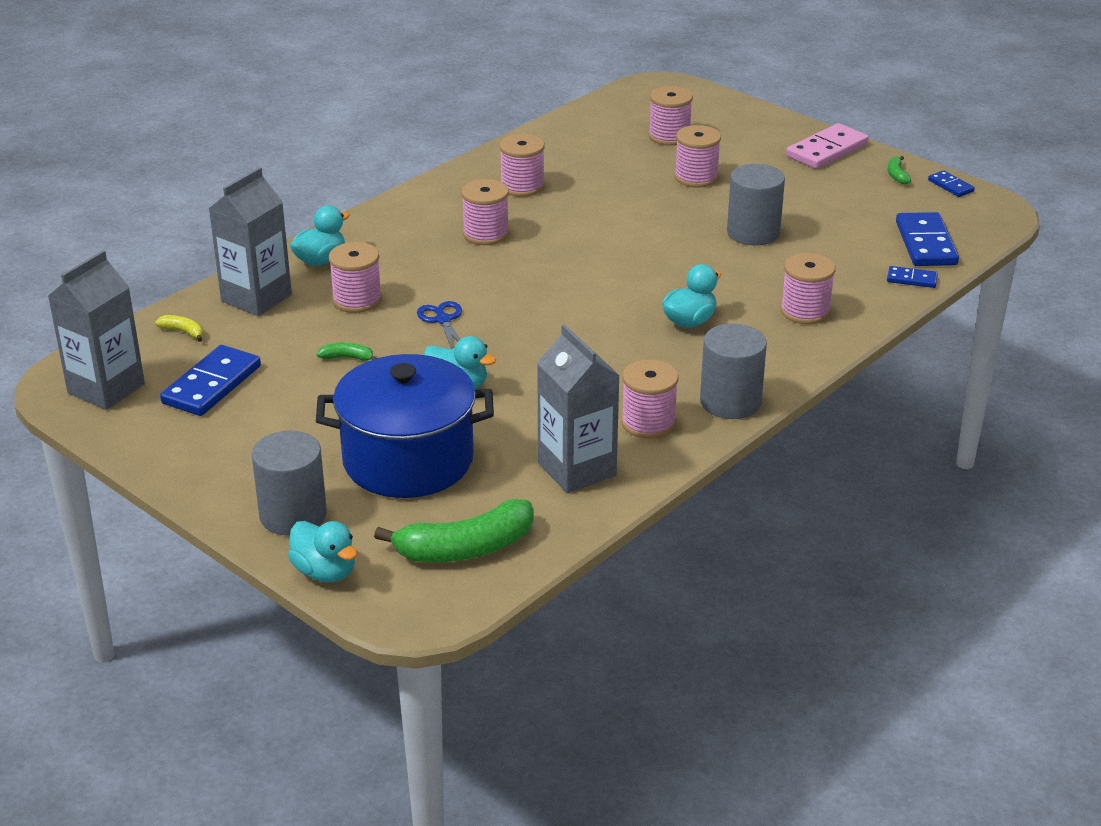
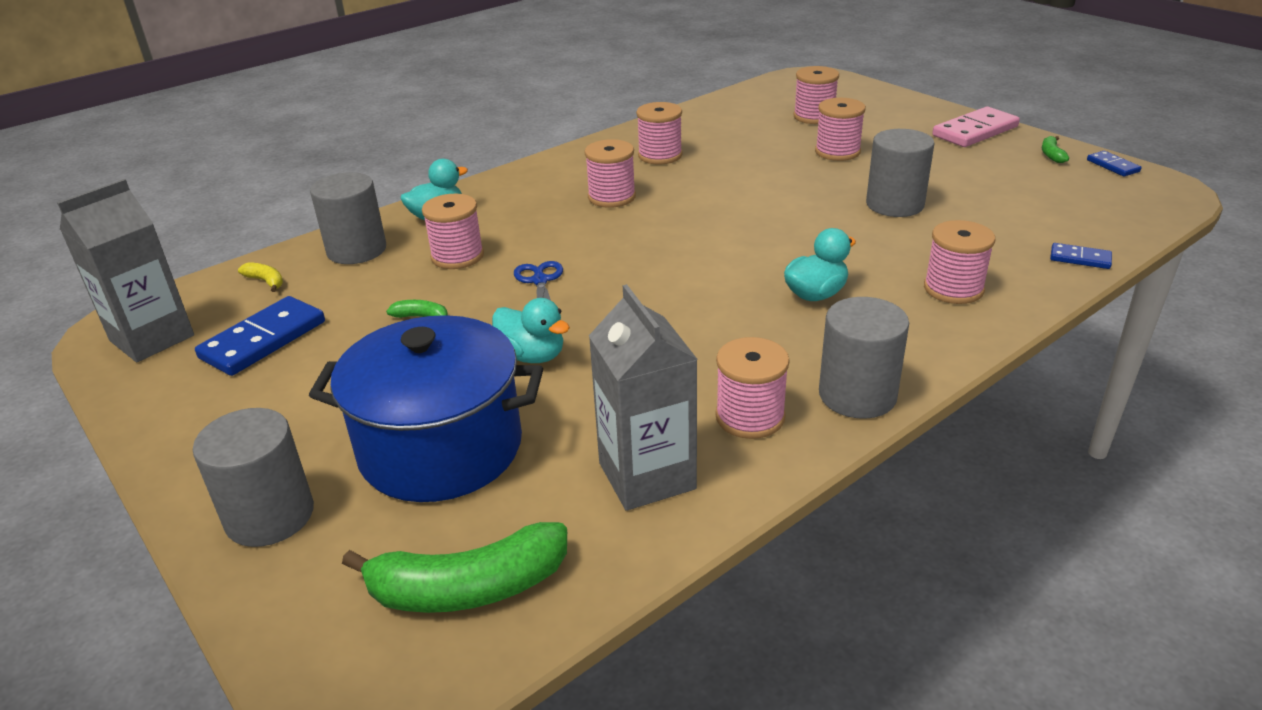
camera: 10 degrees right, 0 degrees up
(256, 298) = (356, 250): grey carton -> grey cylinder
(325, 572) = (268, 610): turquoise duck -> none
(926, 243) = (1092, 221): blue domino -> none

